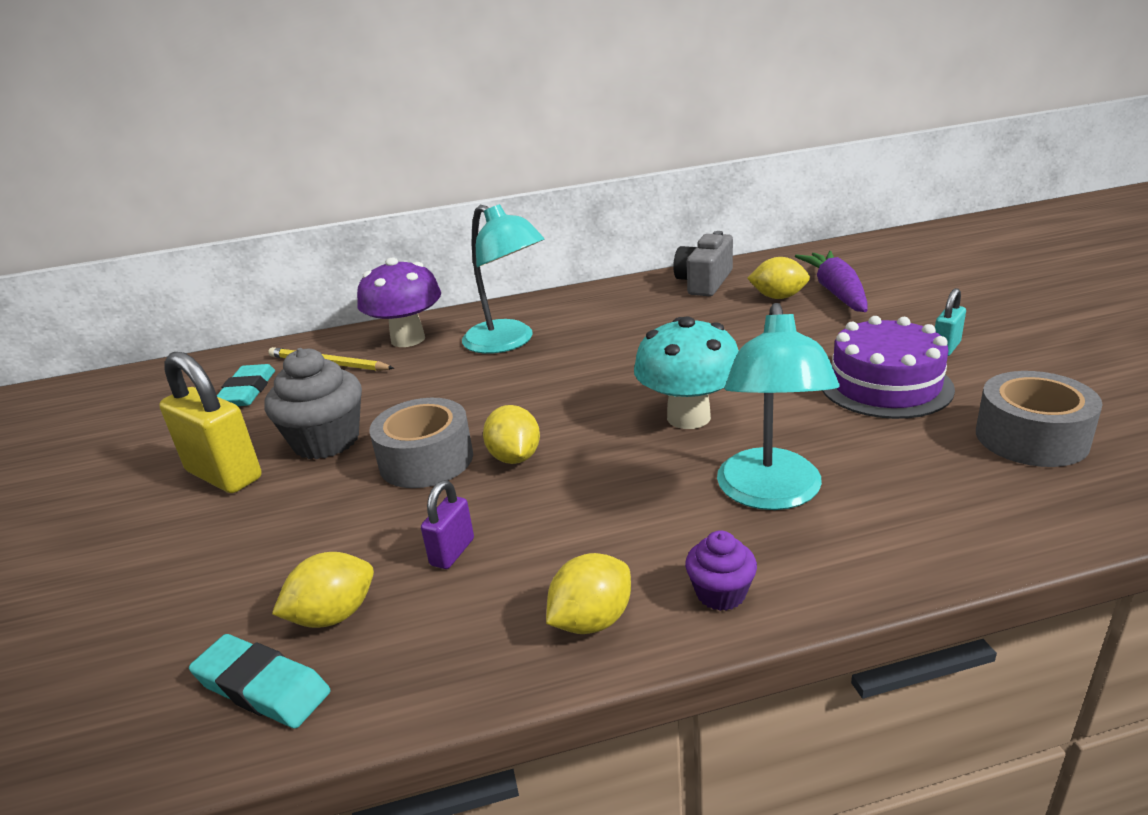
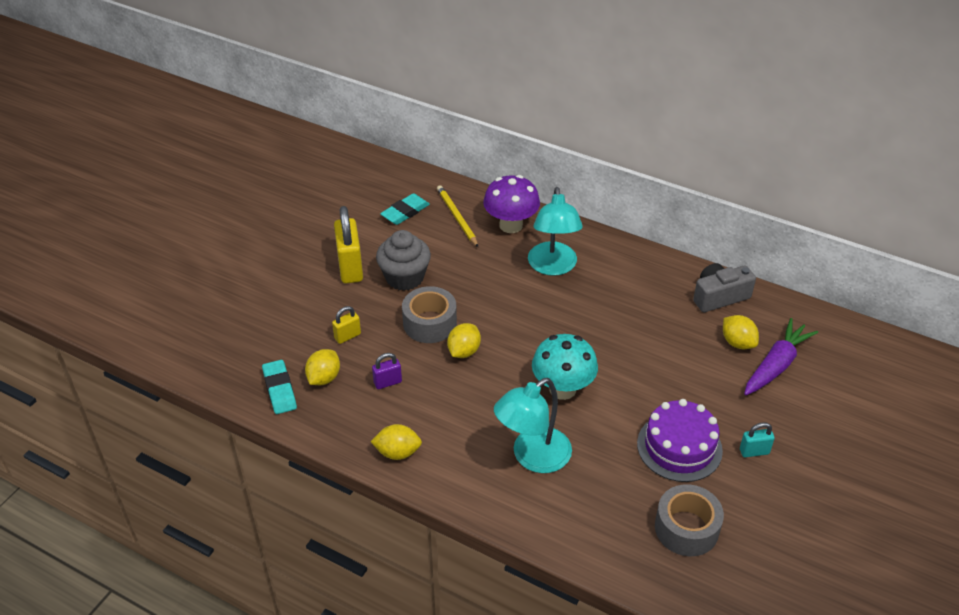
camera: 40 degrees right, 15 degrees up
(313, 543) = (347, 336): none -> yellow padlock
(333, 615) = (324, 378): yellow lemon -> yellow lemon turned 75 degrees counterclockwise
(720, 593) = (451, 480): purple cupcake -> none

